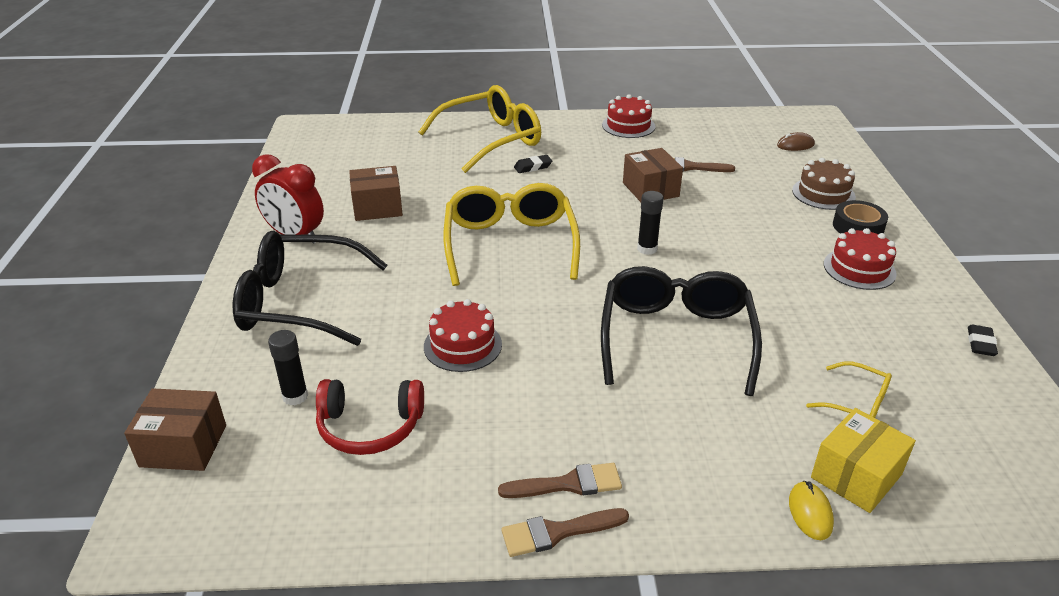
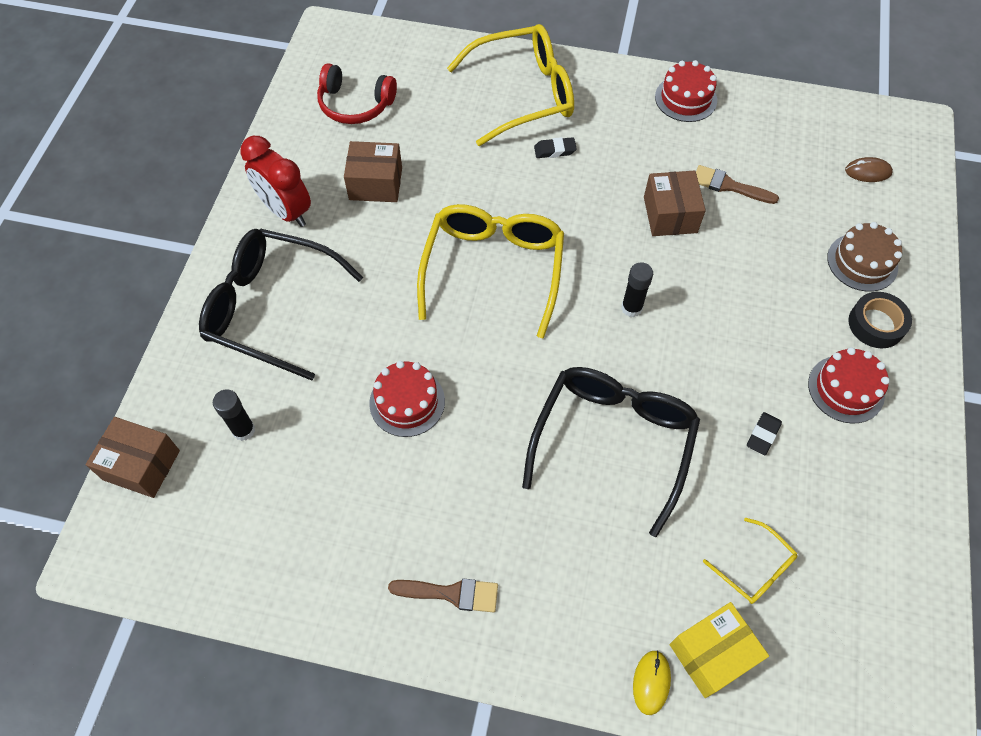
camera: 15 degrees right, 25 degrees up
(370, 427) = (299, 483): red headphones -> red headphones (355, 104)
(557, 532) = (425, 643): brown brush -> none
(980, 344) = (921, 525): black eraser -> black eraser (763, 435)

